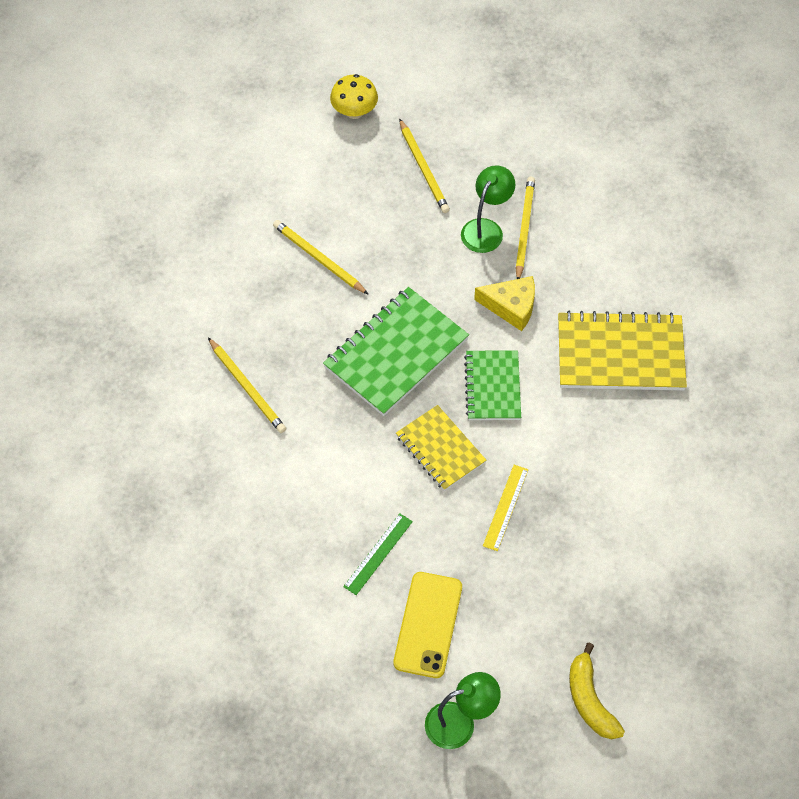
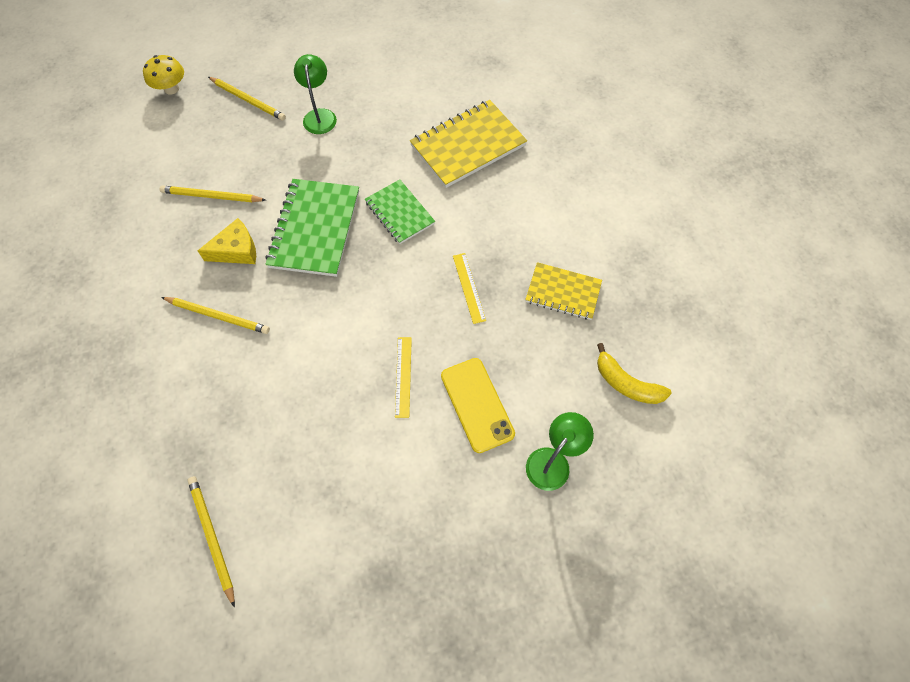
camera: 35 degrees left, 5 degrees up
(378, 553) = (403, 376): green ruler -> yellow ruler
(440, 449) = (394, 275): yellow notebook -> yellow notebook (563, 292)
(511, 306) = (373, 155): yellow cheese -> yellow cheese (236, 250)
(524, 229) = (345, 102): yellow pencil -> yellow pencil (212, 537)

